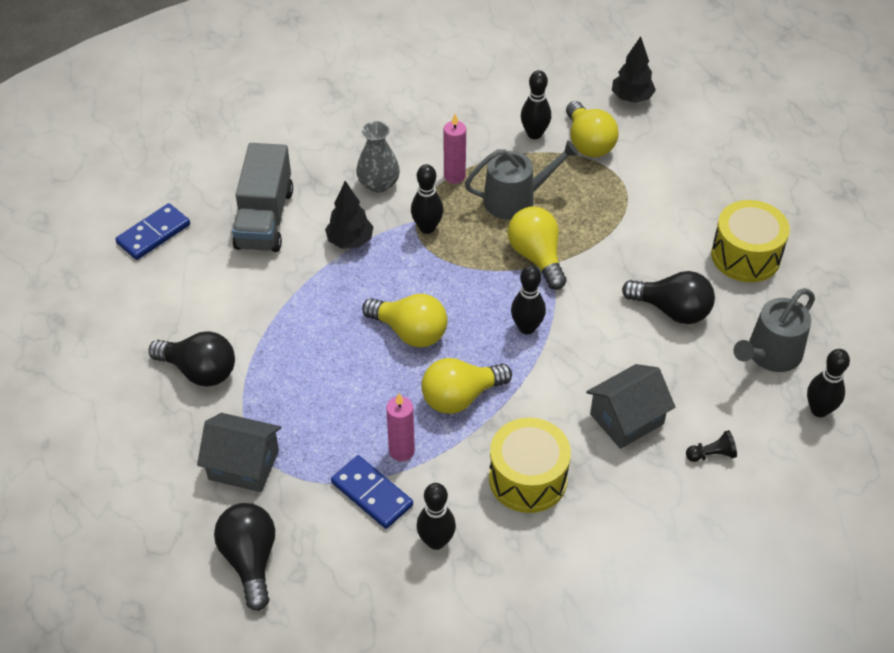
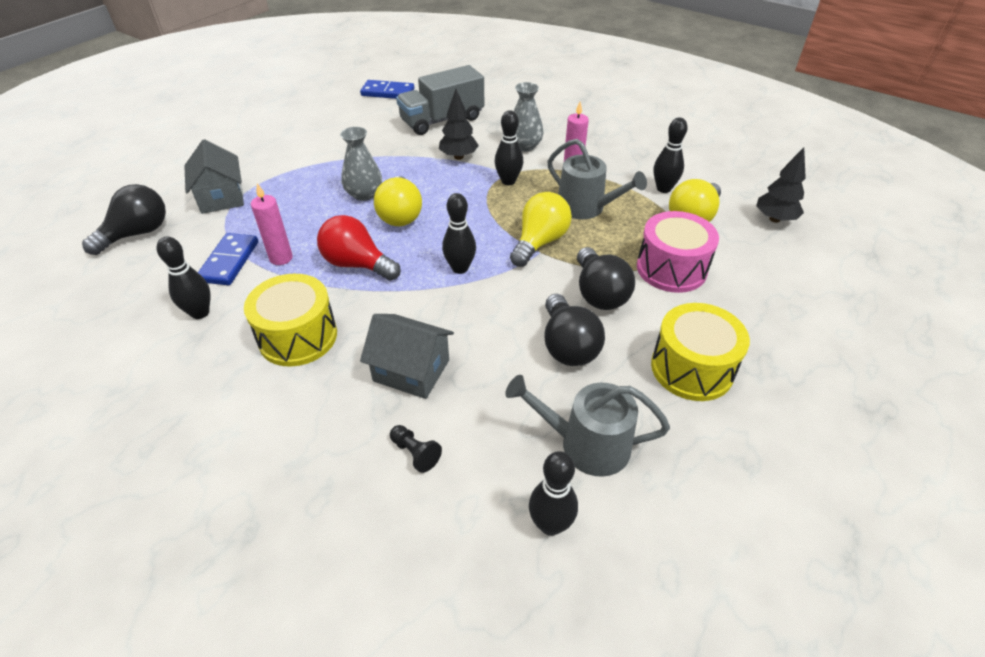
camera: 55 degrees right, 5 degrees down
(199, 371) = (290, 150): black light bulb -> black light bulb (599, 293)
(349, 344) = (364, 194): none -> grey vase
(460, 397) = (357, 264): yellow light bulb -> red light bulb
(637, 197) = (671, 268): none -> pink drum

